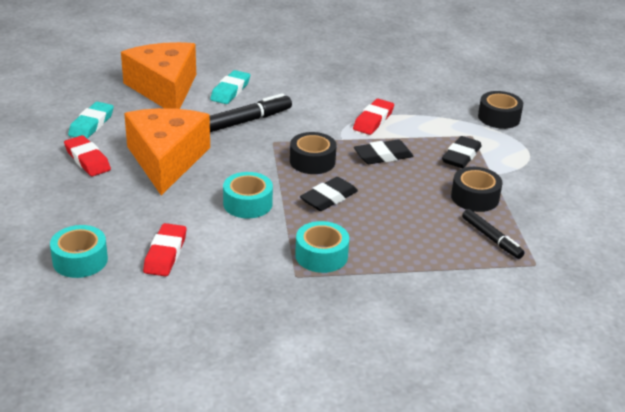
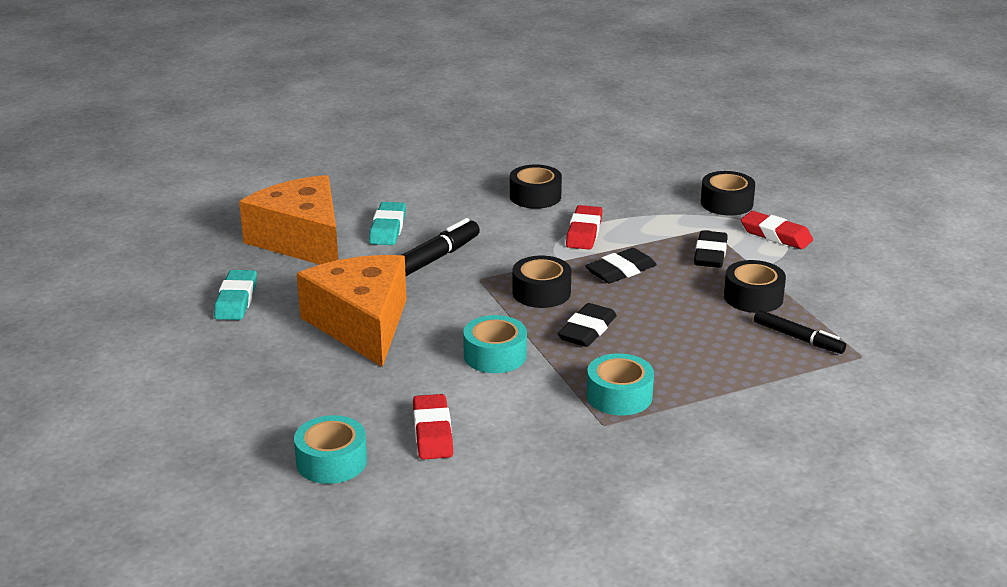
camera: 15 degrees left, 5 degrees down
(87, 160) = (260, 343): red eraser -> red eraser (776, 235)
(353, 86) = (535, 196): none -> black tape

